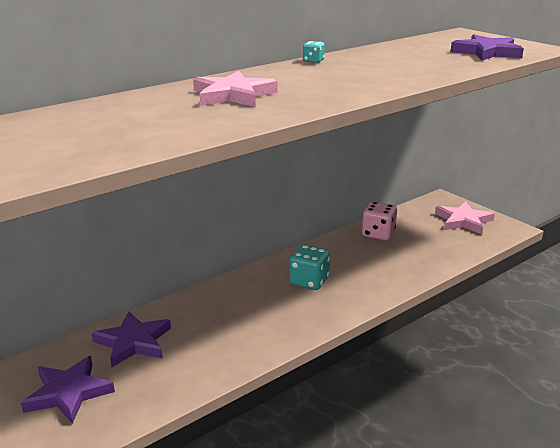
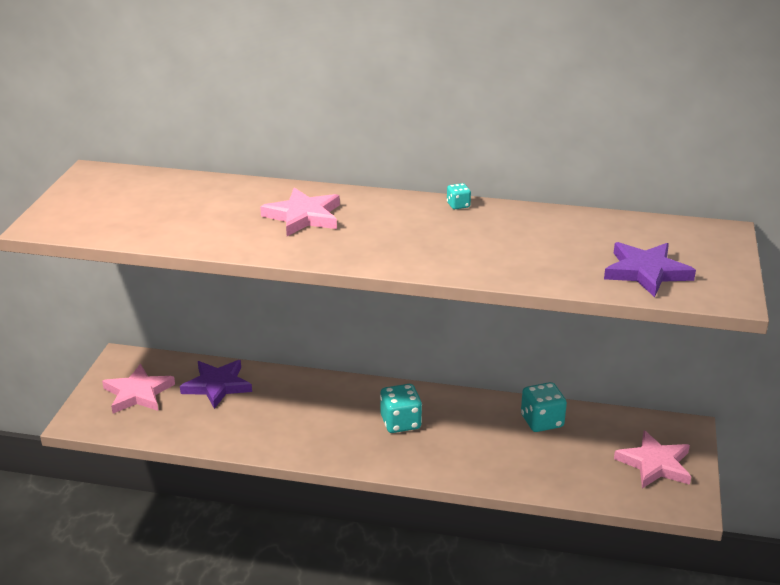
camera: 50 degrees right, 5 degrees up
(68, 392) = (138, 393): purple star -> pink star
(378, 234) = (542, 421): pink dice -> turquoise dice

